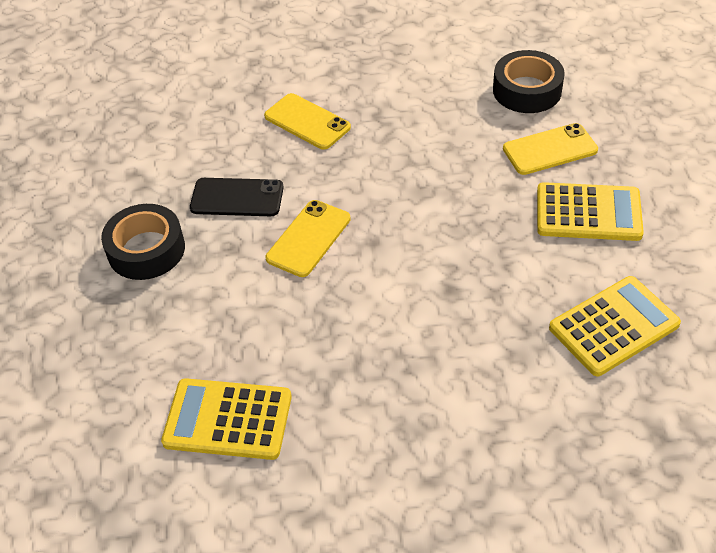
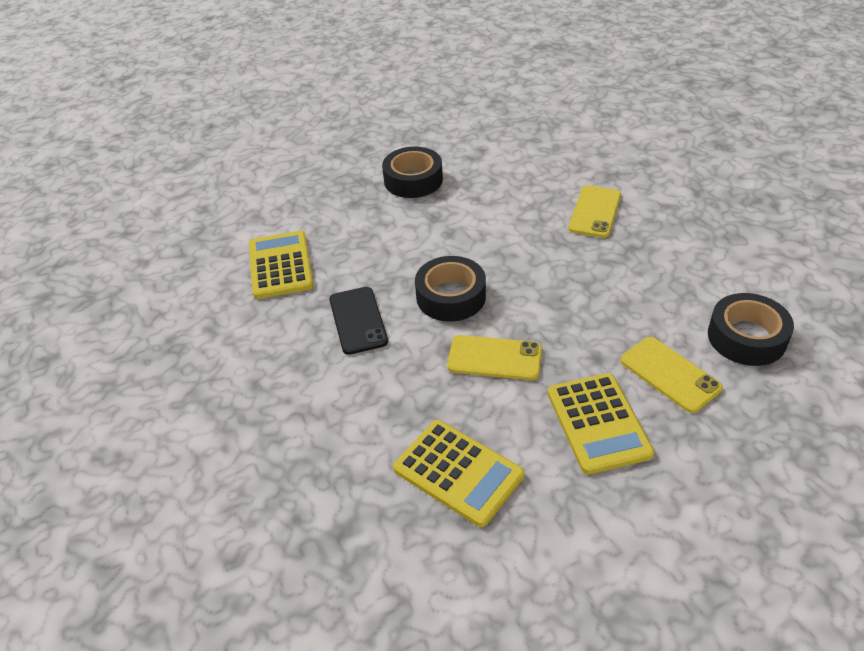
camera: 70 degrees right, 5 degrees down
(237, 198) = (487, 203): black phone -> black phone (358, 320)
(308, 238) = (465, 252): yellow phone -> yellow phone (494, 358)
(374, 269) = (451, 296): none -> black tape

